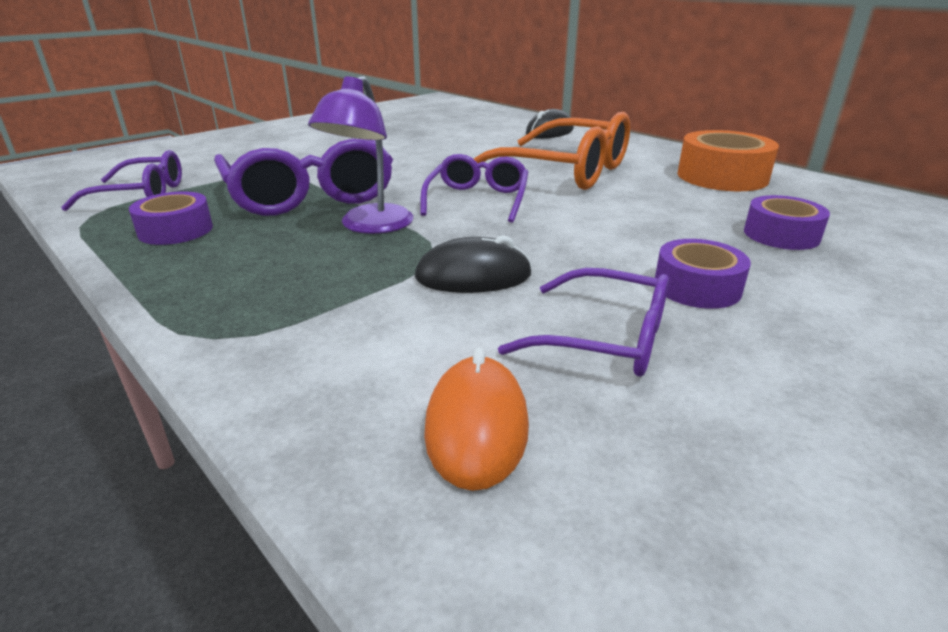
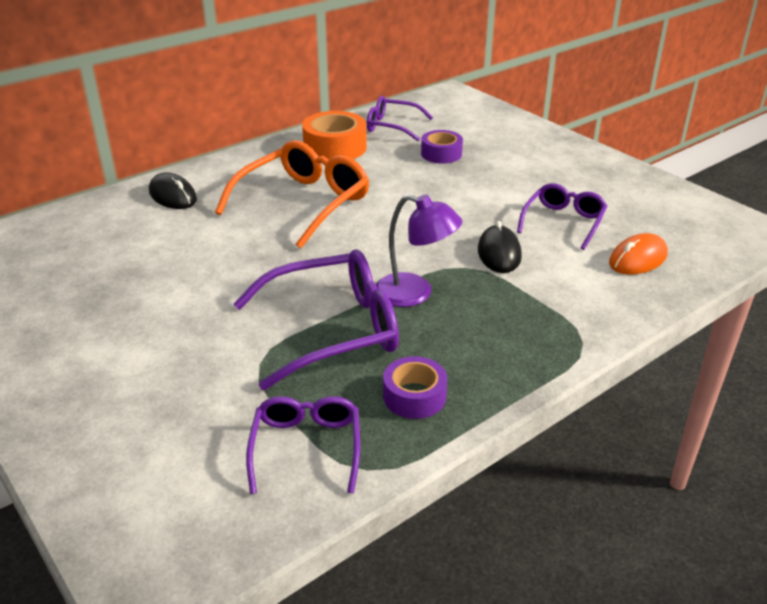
camera: 85 degrees left, 5 degrees up
(477, 200) = (364, 245): purple glasses -> purple glasses (392, 126)
(477, 427) = (637, 259): orange mouse -> orange mouse turned 45 degrees counterclockwise
(697, 287) = (508, 190): purple tape -> none

